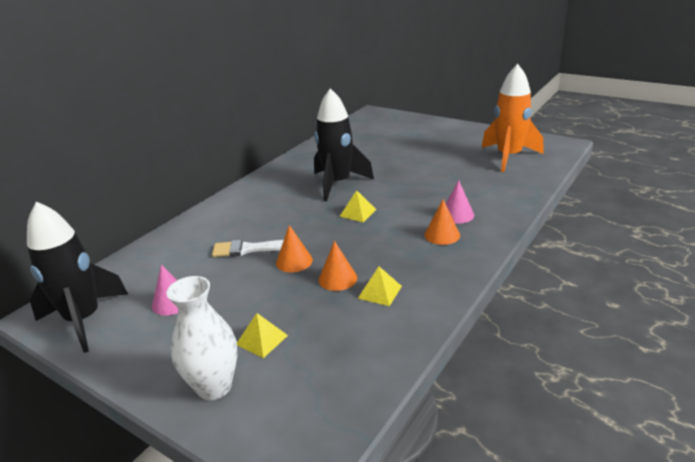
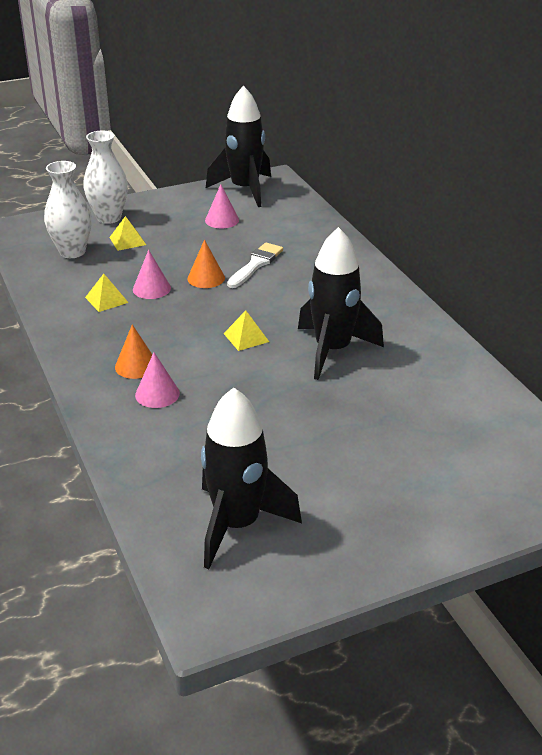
camera: 120 degrees right, 5 degrees up
(318, 366) = (72, 252): none -> white vase
(337, 278) = (151, 288): orange cone -> pink cone
(509, 157) = (237, 524): orange rocket -> black rocket

